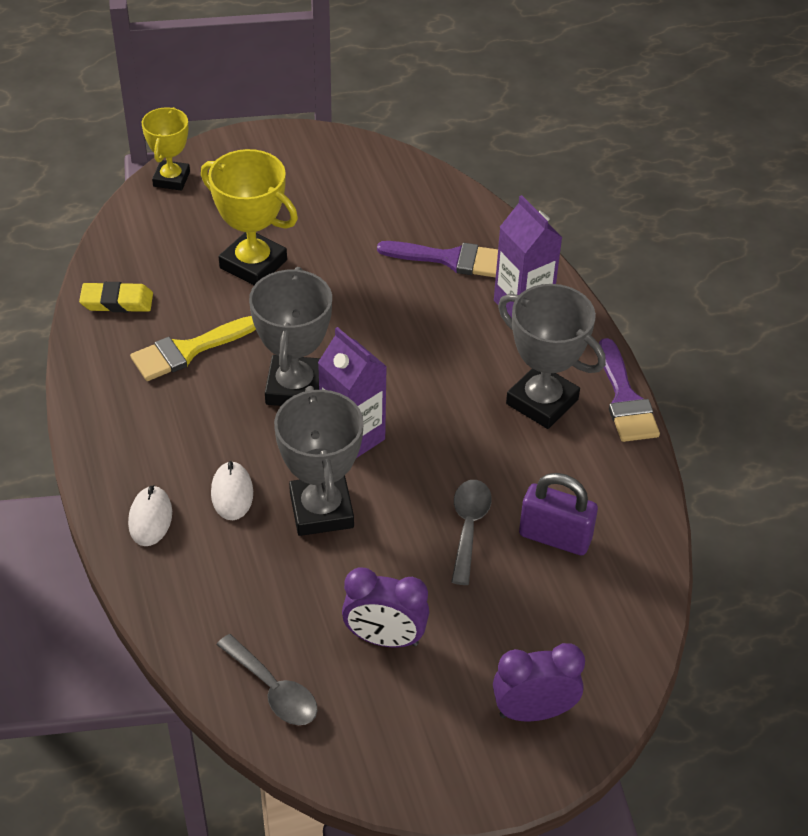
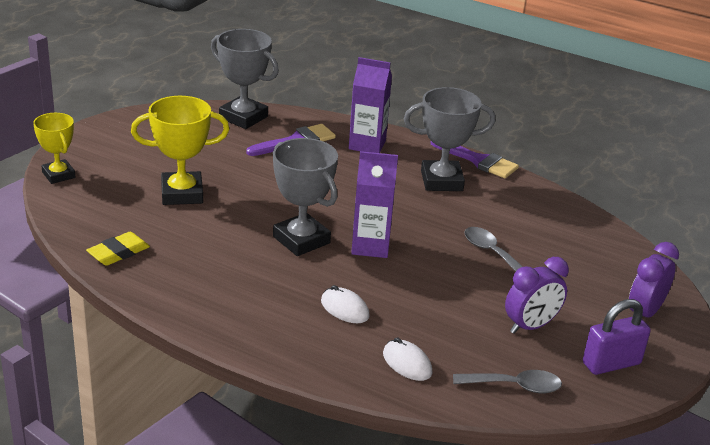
camera: 45 degrees left, 15 degrees down
(150, 518) = (315, 349): white mouse -> white mouse (407, 363)
(187, 351) = (206, 254): yellow brush -> none
(322, 510) = (407, 288): grey trophy -> grey trophy (243, 117)
(555, 537) = (538, 234): purple padlock -> purple padlock (611, 363)

